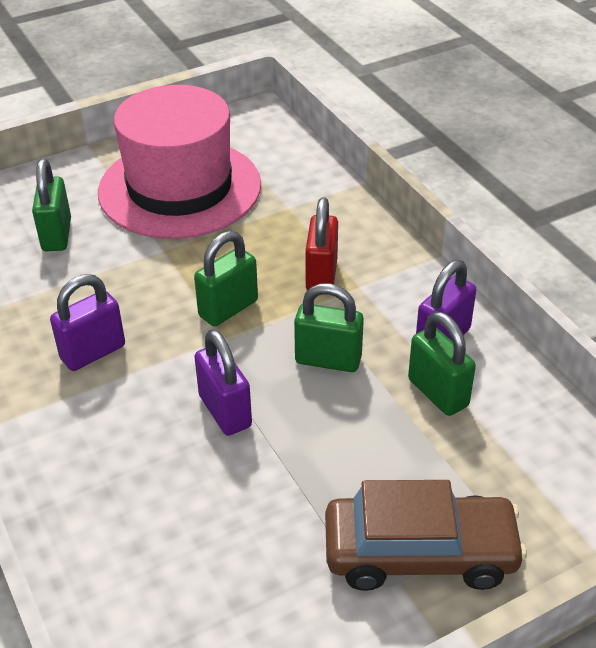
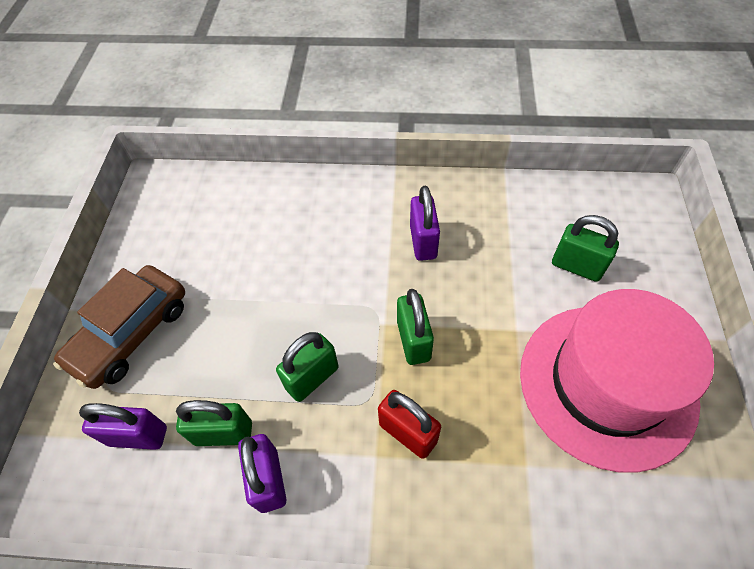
camera: 125 degrees right, 15 degrees up
(225, 411) = (315, 290): purple padlock -> purple padlock (138, 436)

